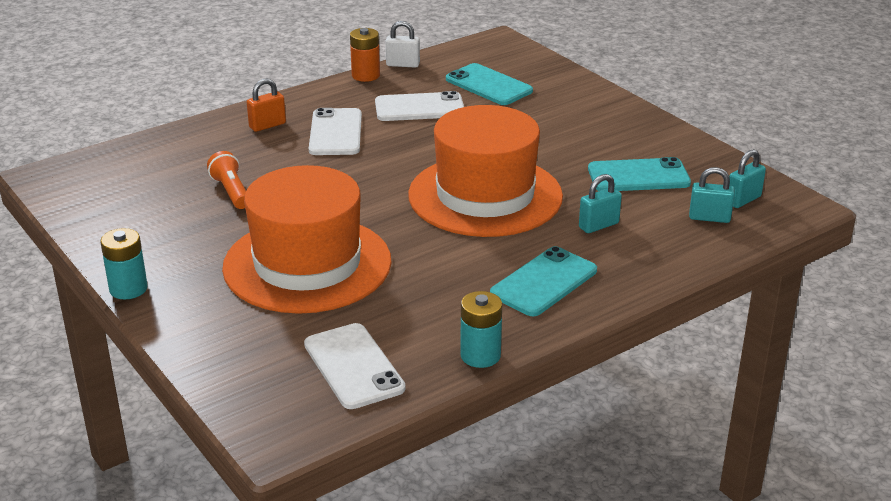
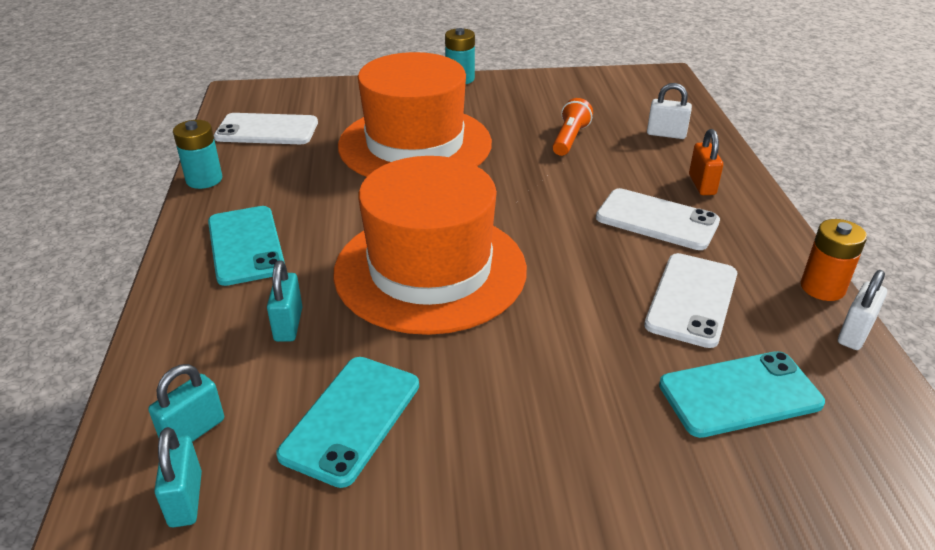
camera: 120 degrees right, 5 degrees up
(187, 152) = (666, 134): none -> white padlock
(231, 192) = (570, 139): orange flashlight -> orange flashlight turned 75 degrees counterclockwise

